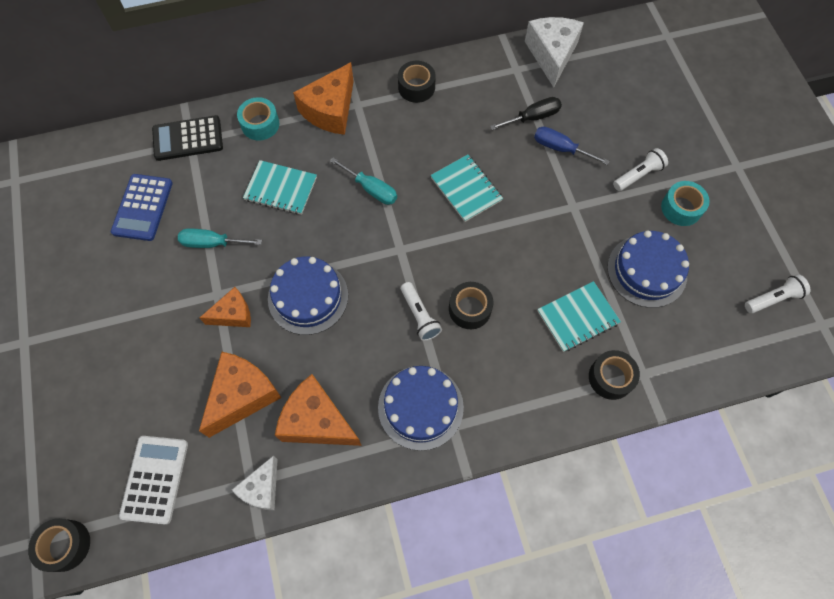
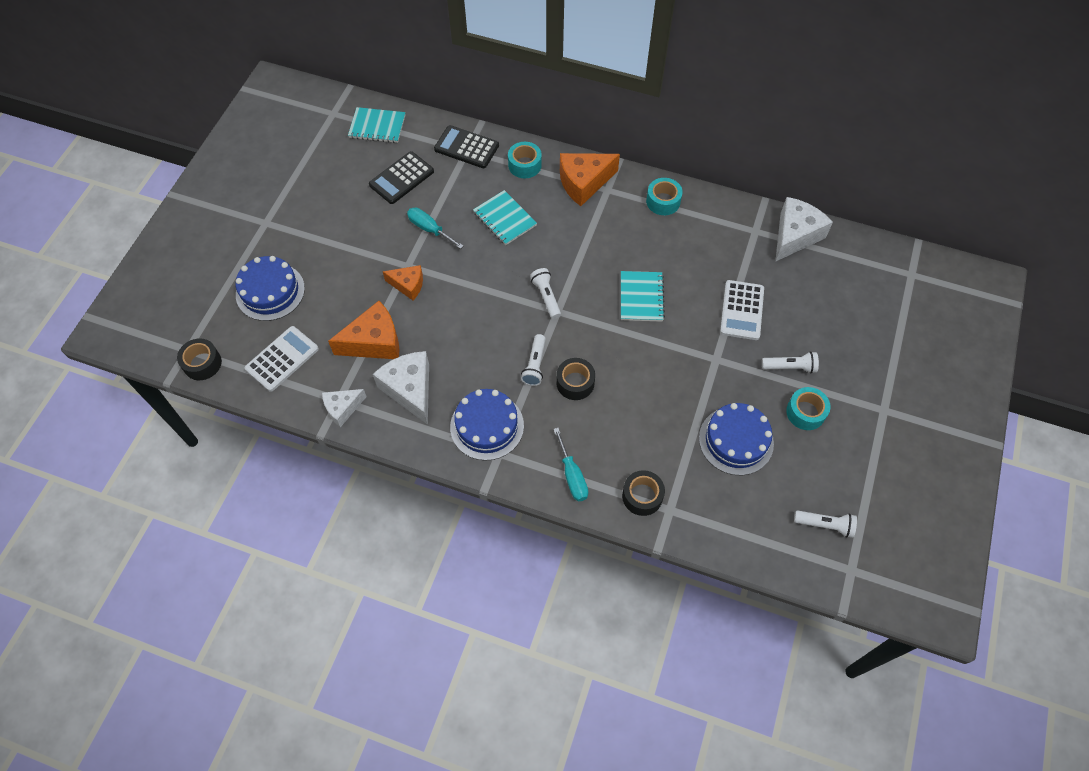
camera: 35 degrees right, 5 degrees down
(142, 207) = (401, 178): blue calculator -> black calculator
(308, 297) = (467, 304): blue cake -> blue cake (270, 291)
(317, 421) = (410, 390): orange cheese -> white cheese
(371, 189) = (569, 256): turquoise screwdriver -> turquoise screwdriver (572, 476)
(379, 242) = (546, 297): none -> white flashlight
(416, 87) = (663, 201): black tape -> turquoise tape
(533, 117) = (738, 275): black screwdriver -> none
(560, 148) = (742, 310): blue screwdriver -> white calculator
(577, 317) = (652, 439): turquoise notebook -> turquoise notebook (377, 126)

